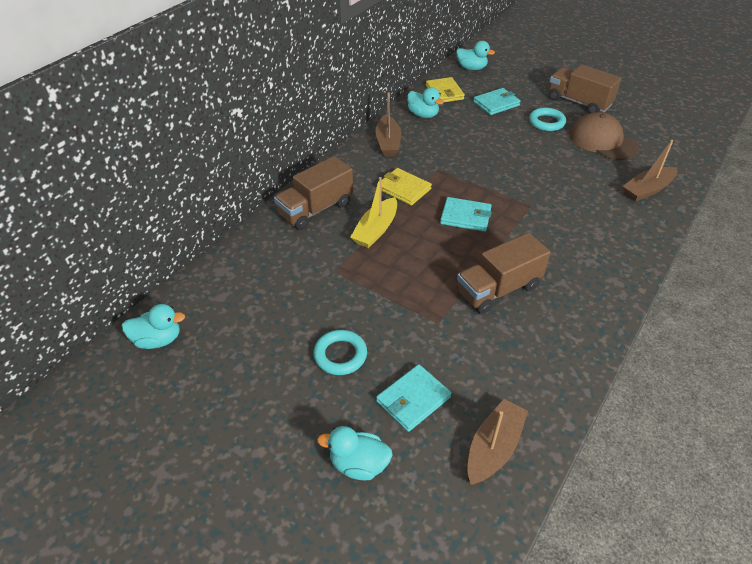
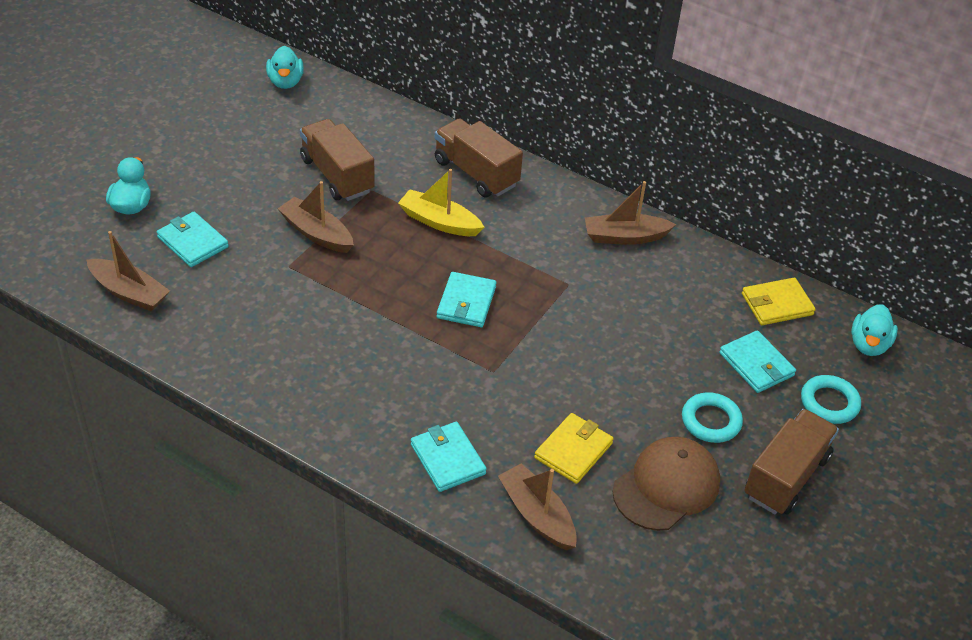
camera: 85 degrees right, 0 degrees up
(340, 355) = (253, 194): turquoise ring -> turquoise ring (829, 403)
(394, 305) = (316, 233): none -> brown boat
(403, 189) = (521, 248): yellow wallet -> yellow wallet (573, 450)
(423, 115) = (704, 276): turquoise duck -> none
(498, 289) = (335, 319): brown truck -> brown truck (337, 175)
(618, 227) = (447, 459): none -> turquoise wallet

